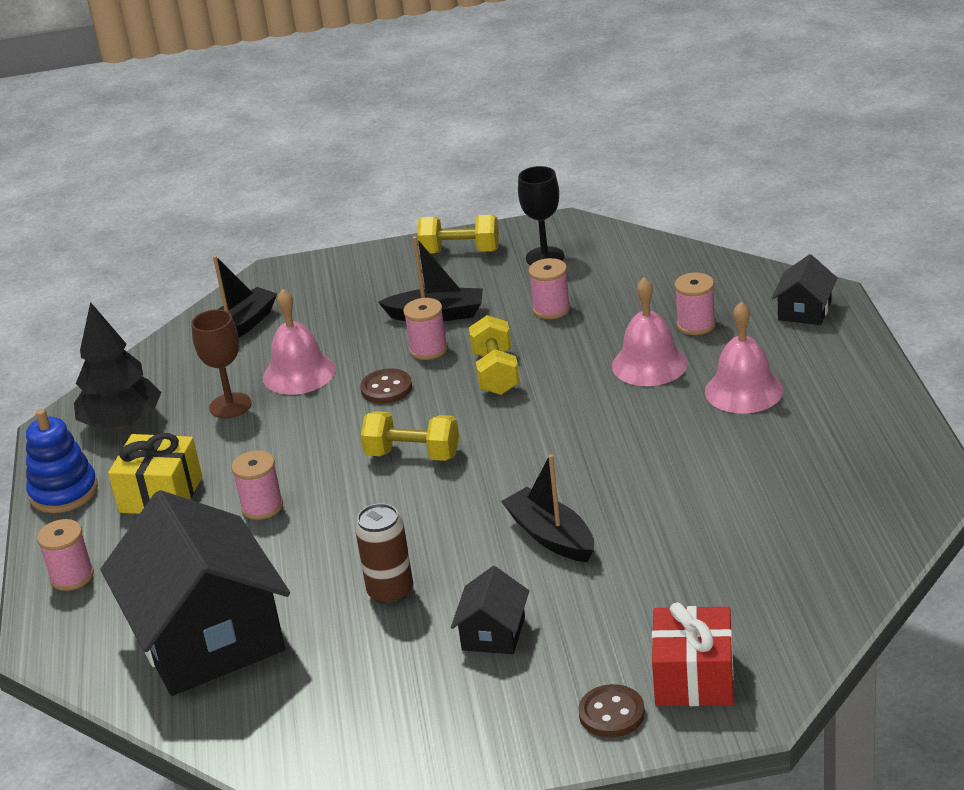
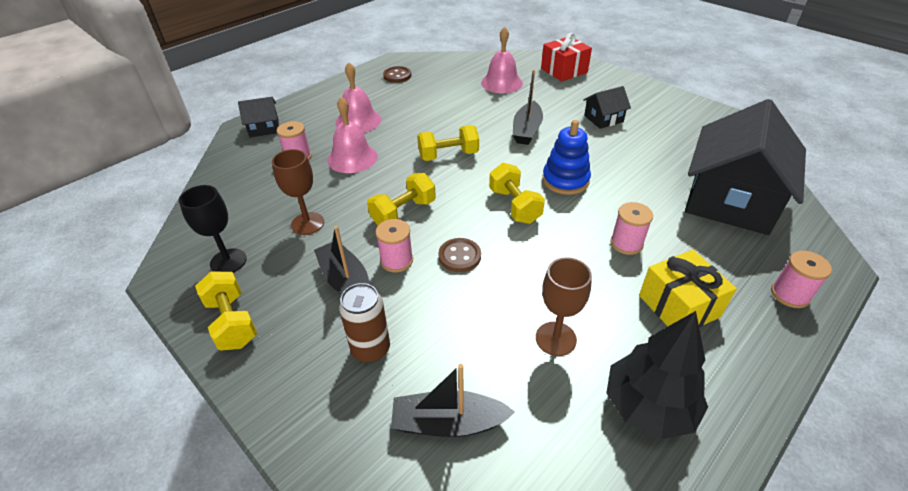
camera: 130 degrees left, 10 degrees up
(64, 492) = (751, 375): blue stacking toy -> blue stacking toy (565, 180)
(299, 373) = (480, 321): pink bell -> pink bell (501, 83)
(390, 592) = (620, 157): brown can -> brown can (371, 349)
(551, 309) = (307, 223): pink spool -> brown goblet
(569, 441) = (448, 155): none -> yellow dumbbell
(611, 713) = (603, 79): brown button -> brown button (397, 76)

